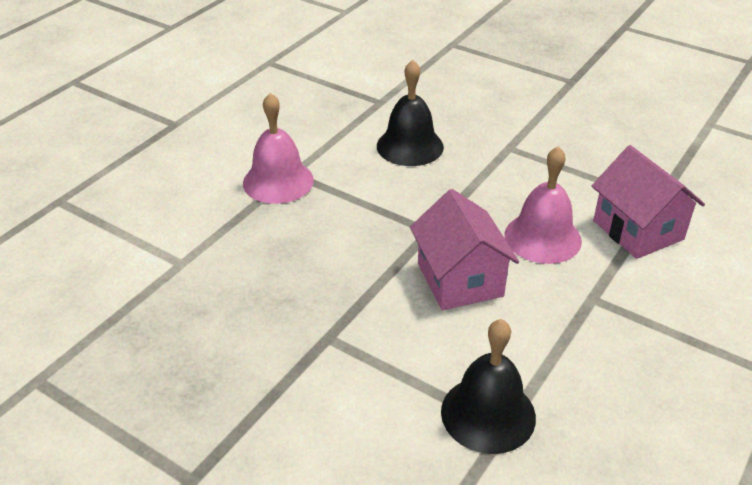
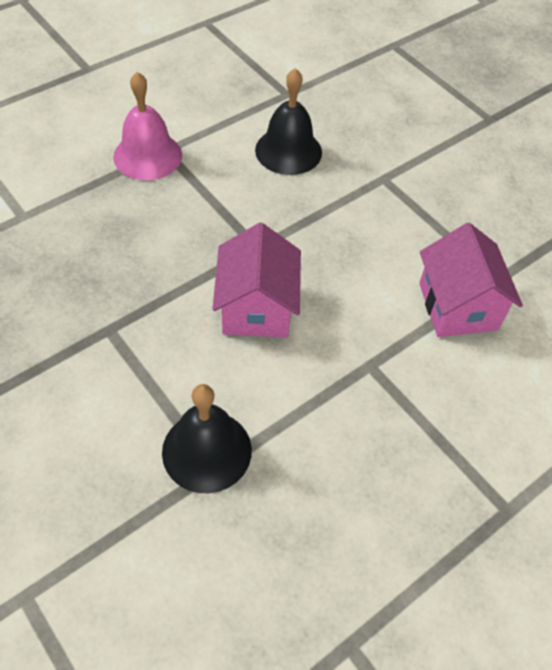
camera: 15 degrees right, 15 degrees up
(542, 237) = (359, 286): pink bell -> none

